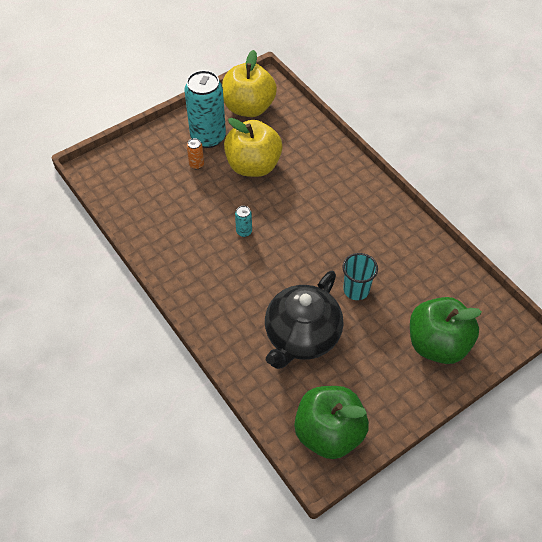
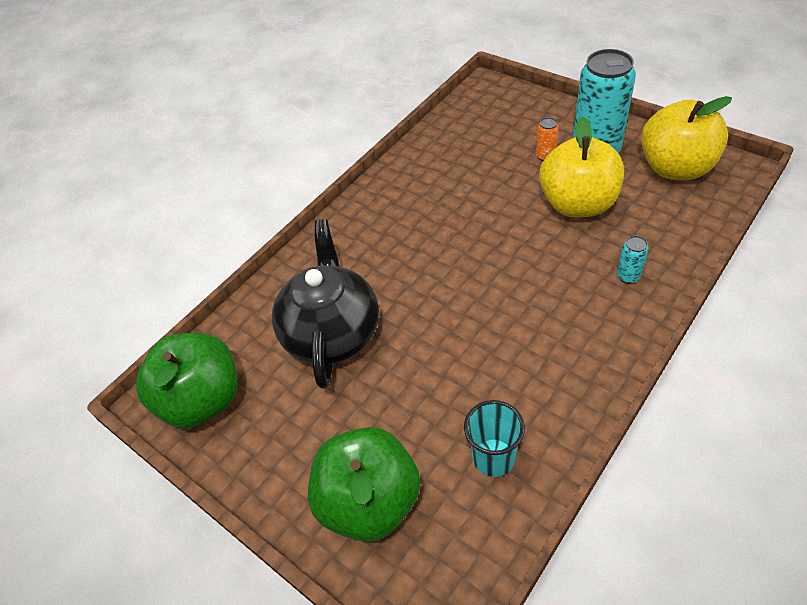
camera: 80 degrees right, 5 degrees down
(244, 231) = (467, 229): turquoise can -> turquoise can (628, 276)
(301, 336) = (332, 332): black teapot -> black teapot turned 75 degrees clockwise
(356, 290) = (427, 371): turquoise cup -> turquoise cup (493, 457)

